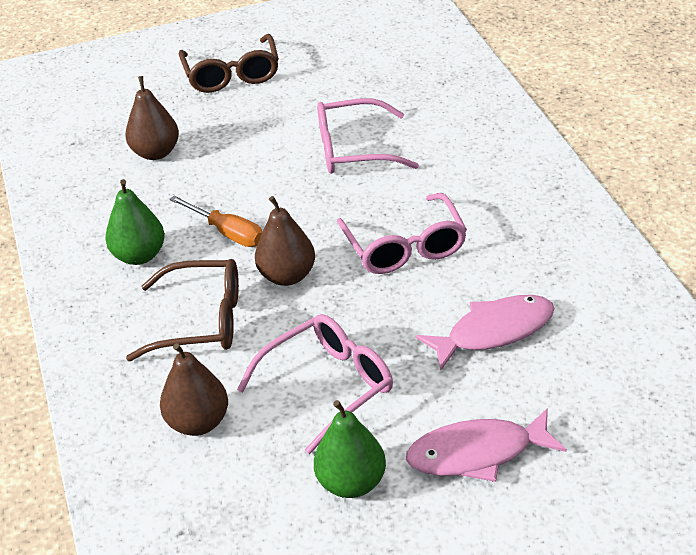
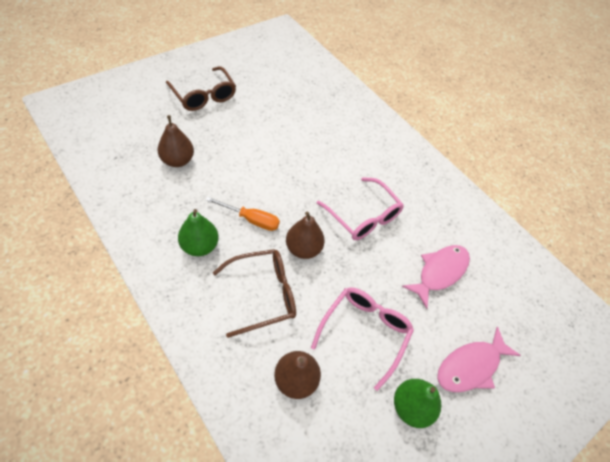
camera: 30 degrees left, 15 degrees up
(354, 150) = (303, 147): pink glasses -> none

